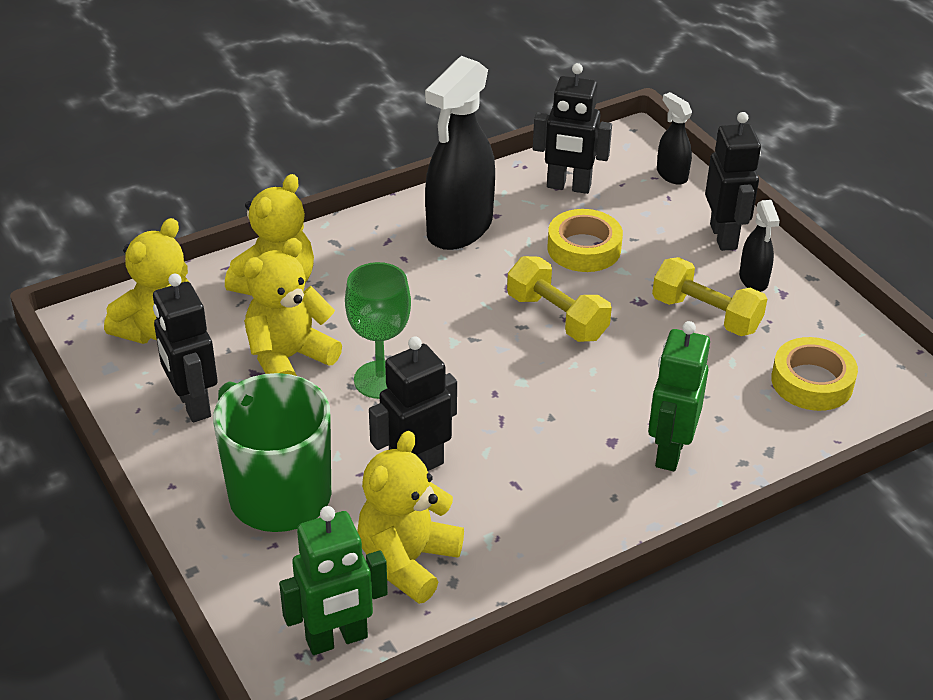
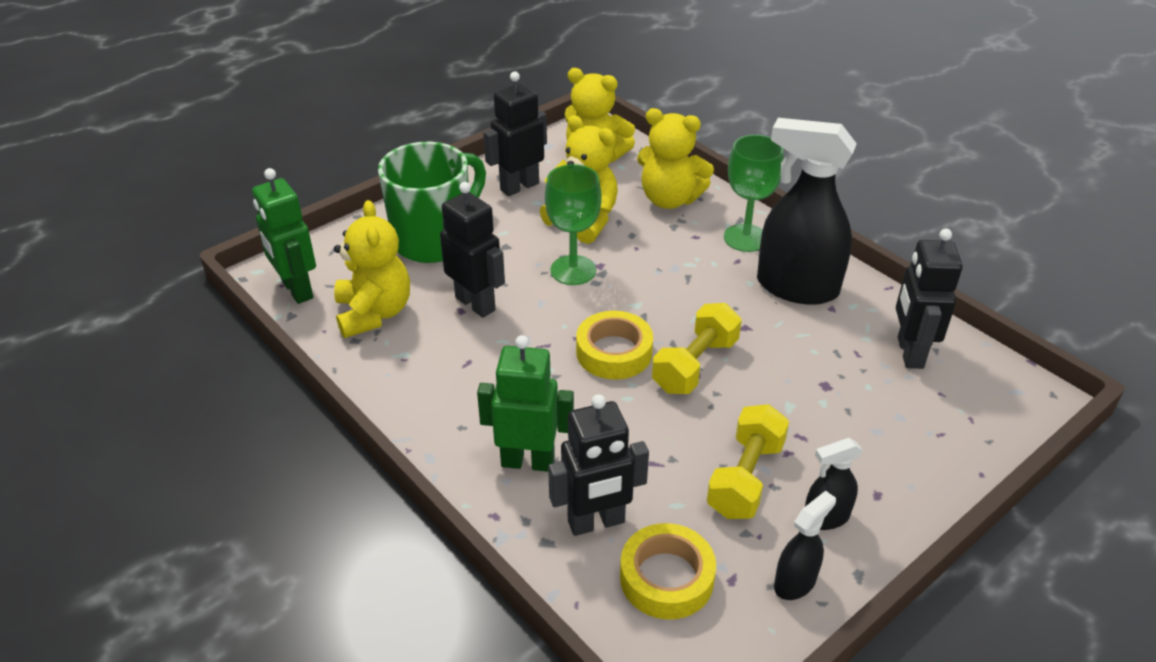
camera: 80 degrees right, 0 degrees up
(368, 244) = (745, 238): none -> green goblet
(407, 561) = (374, 313): yellow teddy bear -> yellow teddy bear turned 60 degrees clockwise
(584, 248) = (811, 374): yellow tape -> yellow tape (614, 352)
(671, 175) = (985, 433): black spray bottle -> black spray bottle (795, 582)
(724, 237) = (893, 487): black robot -> black robot (596, 522)

